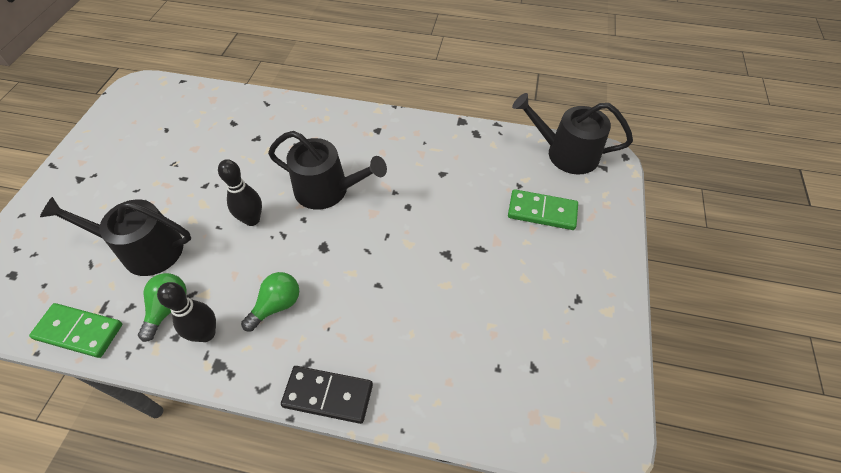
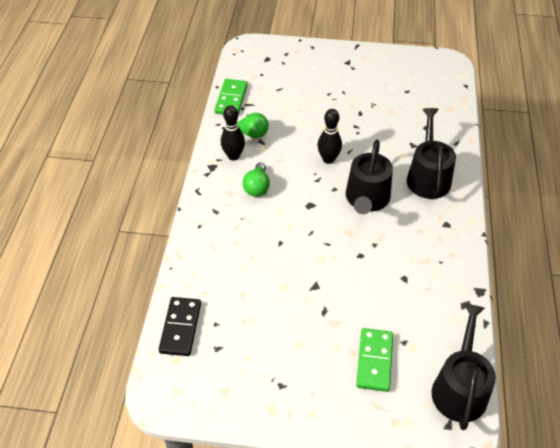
camera: 85 degrees right, 5 degrees down
(144, 250) = (293, 110): black watering can -> black watering can (428, 177)
(277, 305) = (257, 187): green light bulb -> green light bulb turned 60 degrees clockwise
(328, 395) = (193, 225): black domino -> black domino (180, 328)

